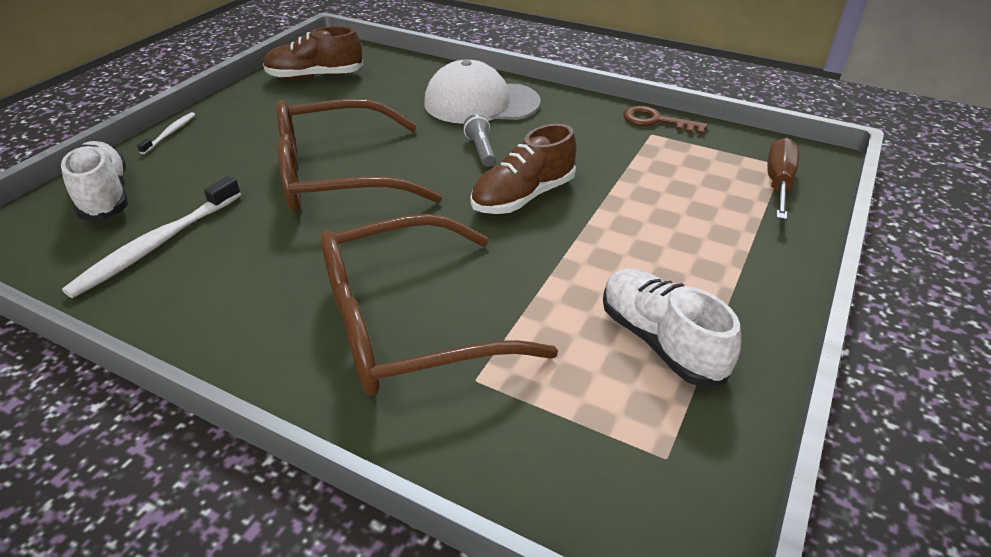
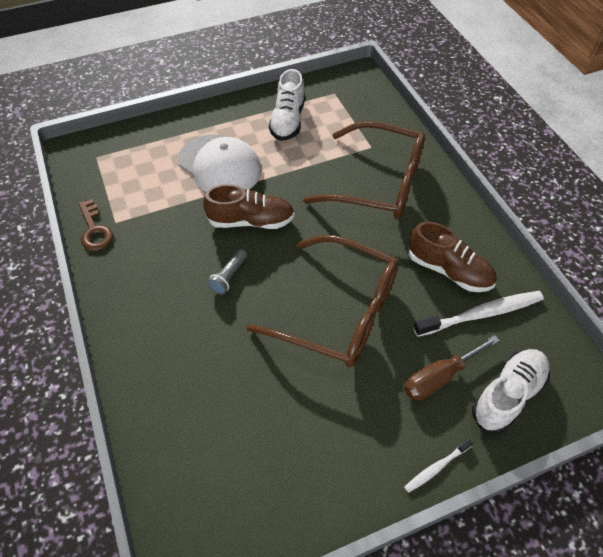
camera: 140 degrees left, 15 degrees up
(105, 196) = (507, 395): white shoe -> white shoe turned 150 degrees counterclockwise
(315, 76) = (254, 494): brown shoe -> brown shoe (448, 270)
(481, 103) = (168, 333): white cap -> white cap (219, 165)
(778, 183) = (120, 149): brown screwdriver -> brown screwdriver (439, 377)

